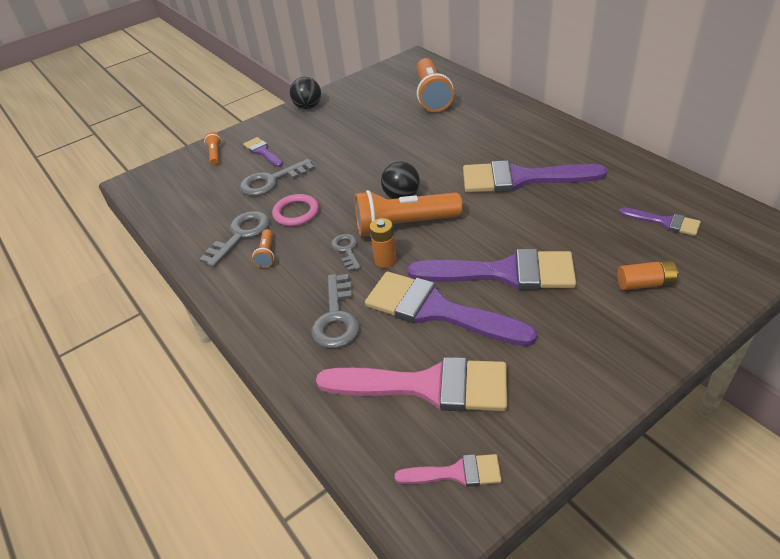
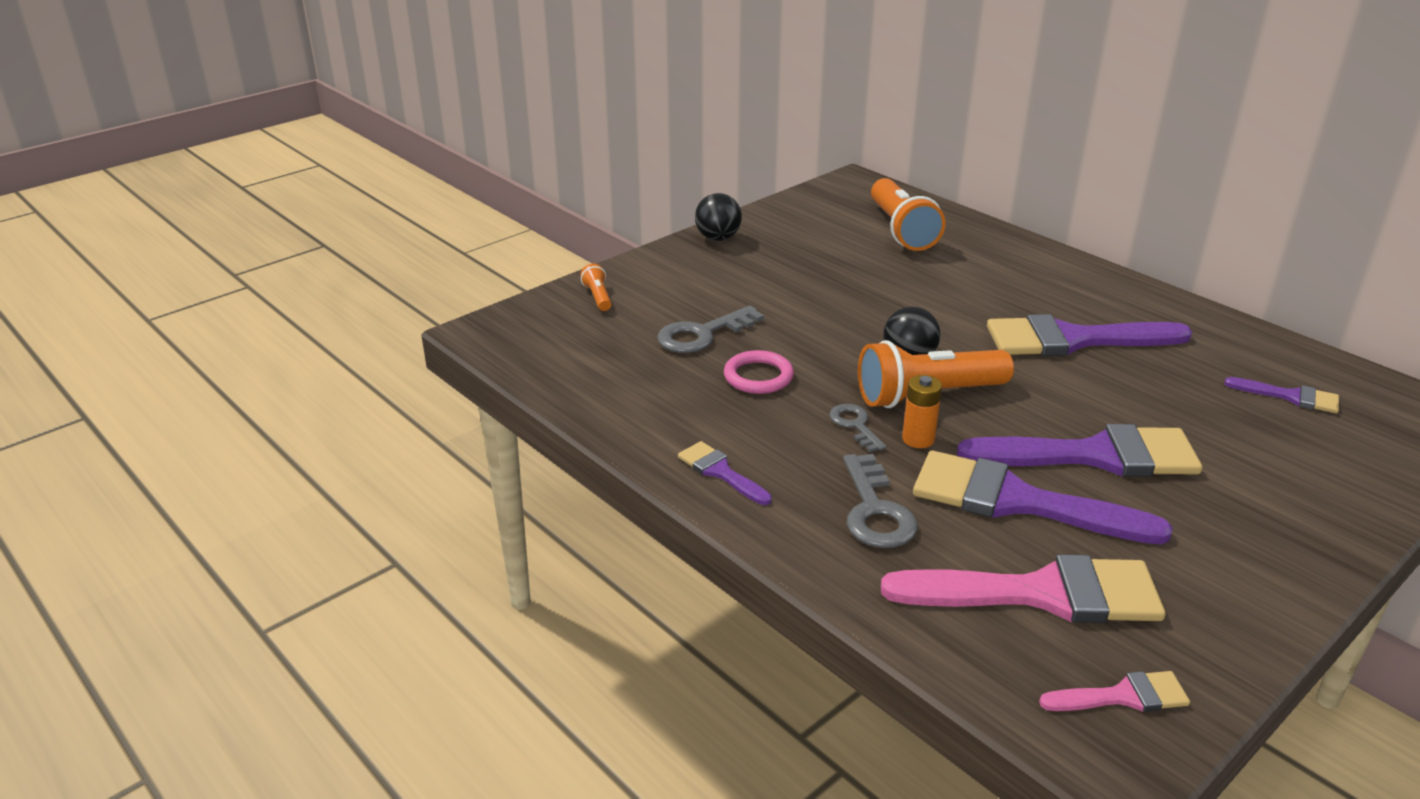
camera: 10 degrees left, 10 degrees down
(241, 235) = (685, 404): grey key -> none
(262, 152) = (672, 295): purple brush -> purple brush (720, 472)
(267, 254) = (736, 430): orange flashlight -> none
(645, 283) = (1291, 469): orange battery -> none

